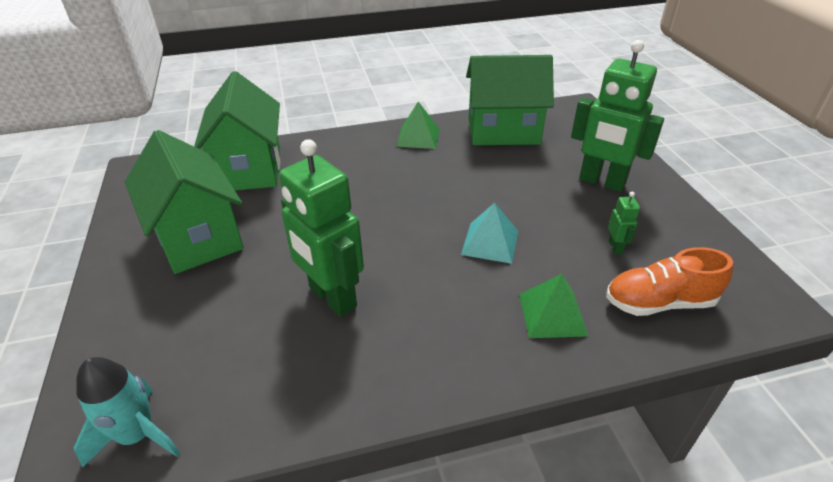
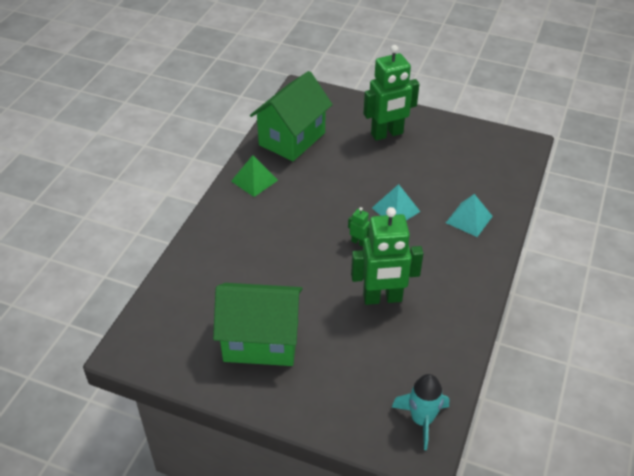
camera: 55 degrees left, 5 degrees up
(249, 168) = (199, 284): green house -> none
(552, 314) = (469, 219): green pyramid -> turquoise pyramid
(615, 247) = (443, 166): green robot -> green robot (359, 242)
(659, 302) = (492, 178): orange shoe -> none

